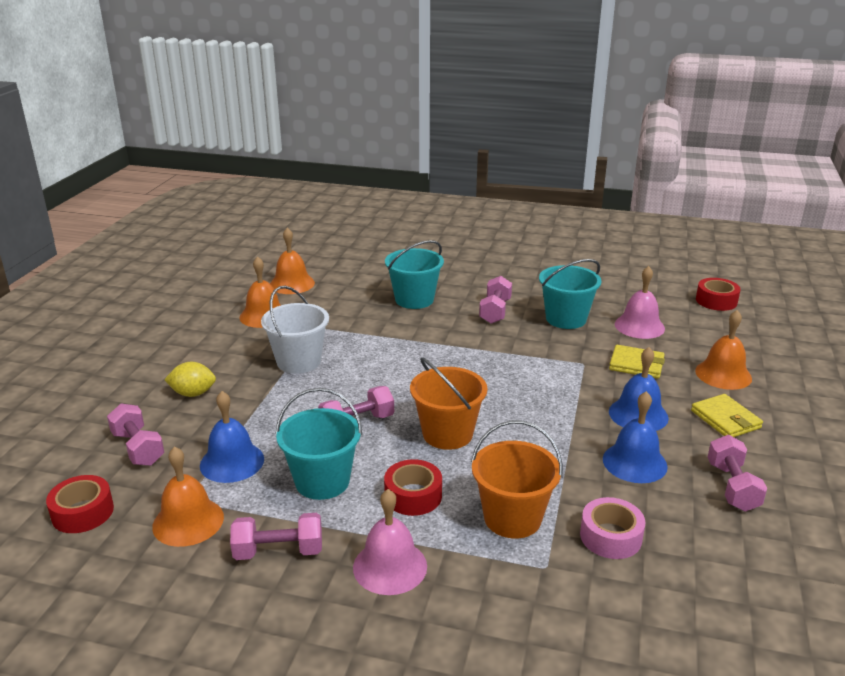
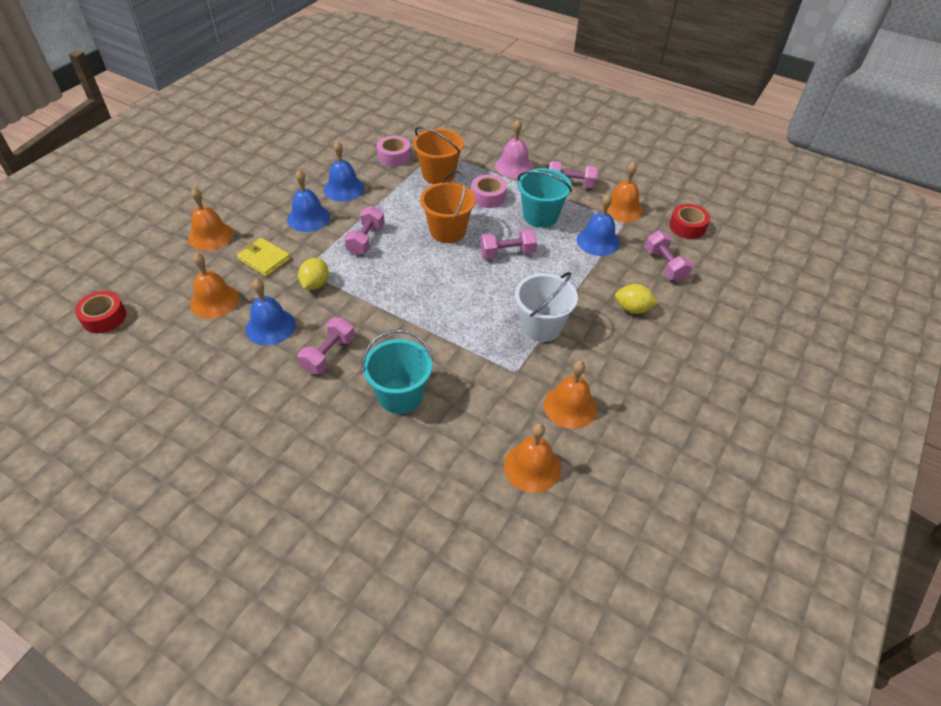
camera: 165 degrees left, 20 degrees up
(413, 496) = (488, 197): red tape -> pink tape
(558, 354) = (315, 284): none -> yellow lemon
(566, 319) = (270, 326): turquoise bucket -> blue bell
(639, 326) = (214, 301): pink bell -> orange bell
(725, 419) = (256, 202): yellow wallet -> none
(732, 487) = (304, 165): pink dumbbell -> pink dumbbell (366, 240)

